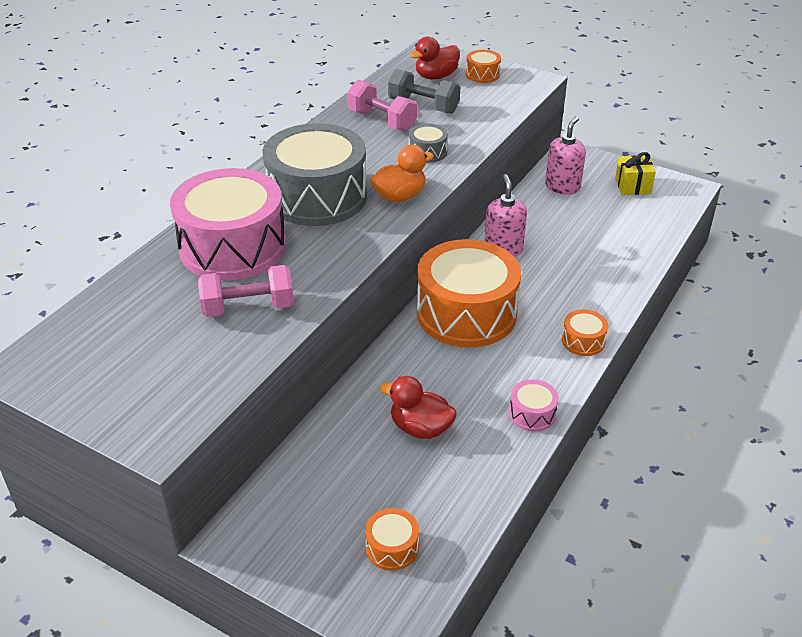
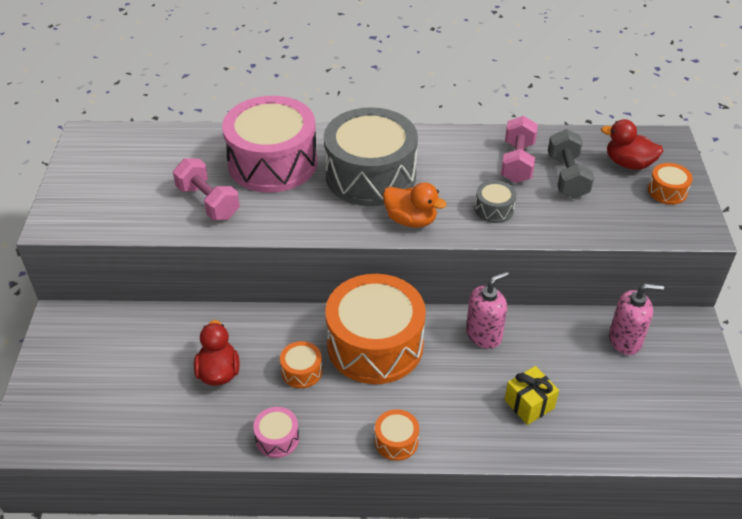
camera: 60 degrees right, 5 degrees up
(392, 547) = (90, 407): orange drum -> orange drum (301, 371)
(633, 186) = (683, 396): yellow gift -> yellow gift (529, 404)

